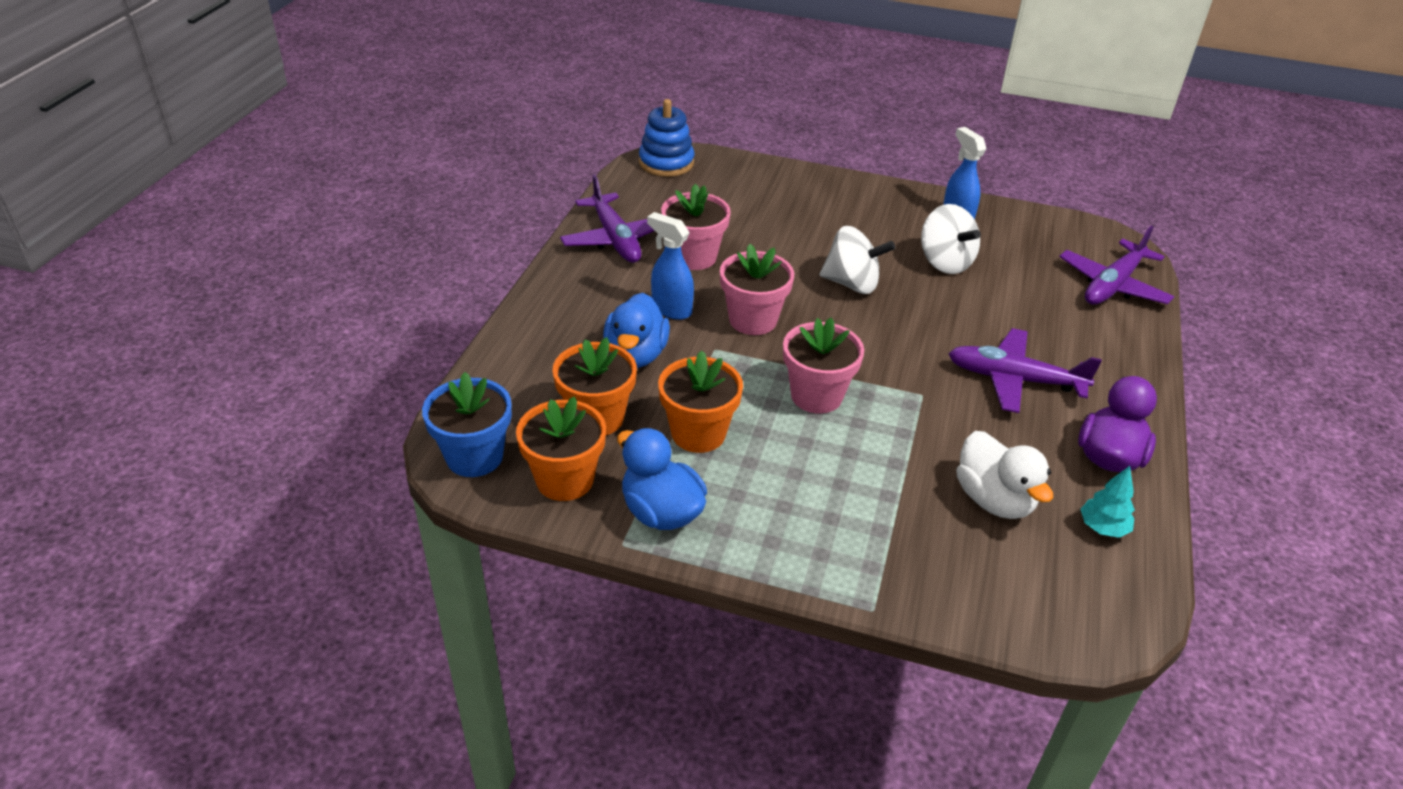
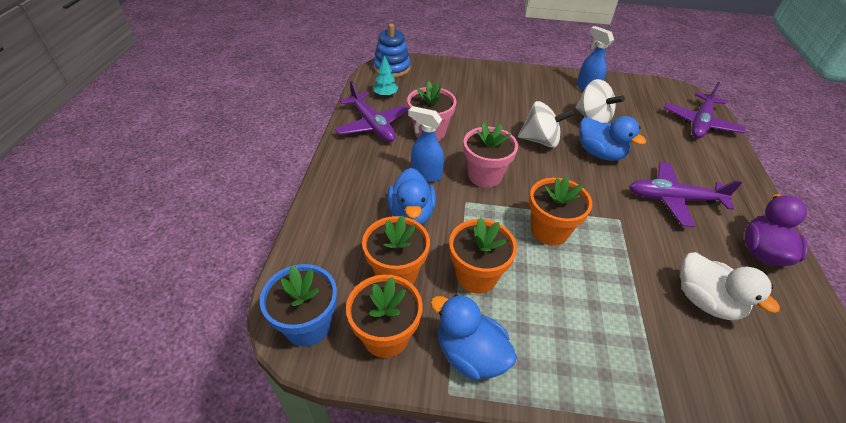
camera: 10 degrees left, 5 degrees up
(816, 396) = (549, 230): pink flower pot -> orange flower pot
(933, 310) = (600, 153): none -> blue duck
(1103, 528) = (788, 313): turquoise tree -> turquoise tree (385, 95)

